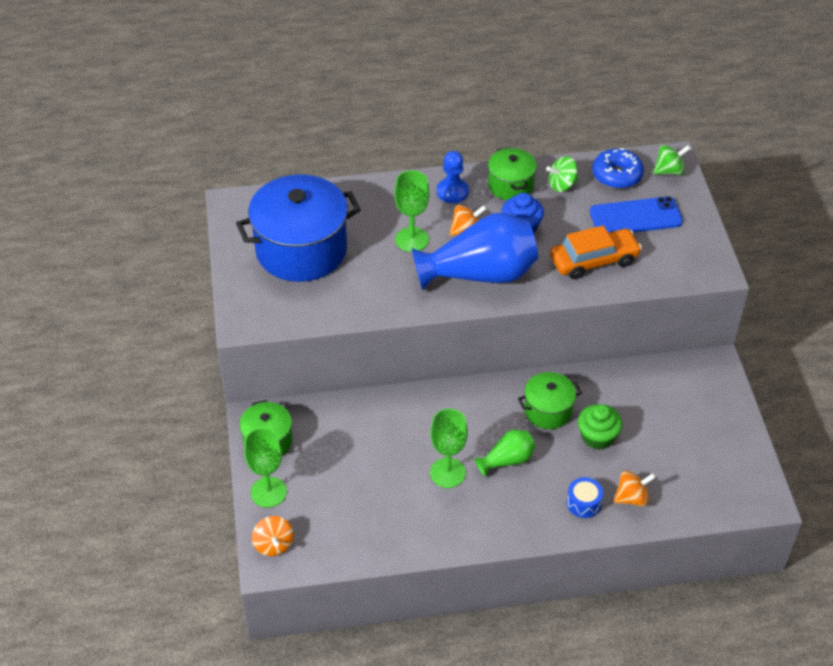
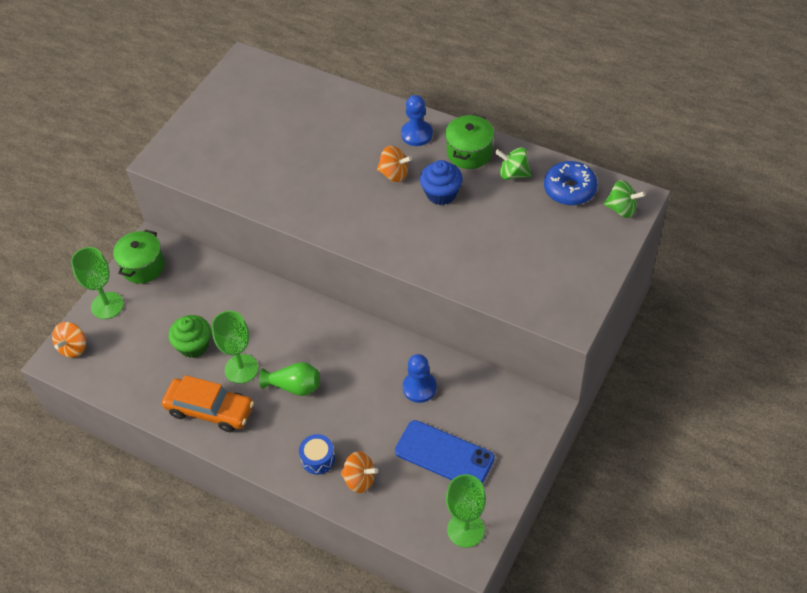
camera: 40 degrees right, 5 degrees up
(301, 250) = (256, 124): blue pot -> none
(412, 239) = (345, 158): green goblet -> green goblet (465, 530)
(480, 274) = (369, 216): blue vase -> none
(548, 411) = (365, 365): green pot -> none
(594, 260) = (473, 254): orange car -> orange car (210, 410)
(597, 437) = (382, 411): green cupcake -> green cupcake (194, 345)
(608, 403) = (419, 388): none -> blue pawn
(635, 217) = (548, 235): blue phone -> blue phone (444, 455)

